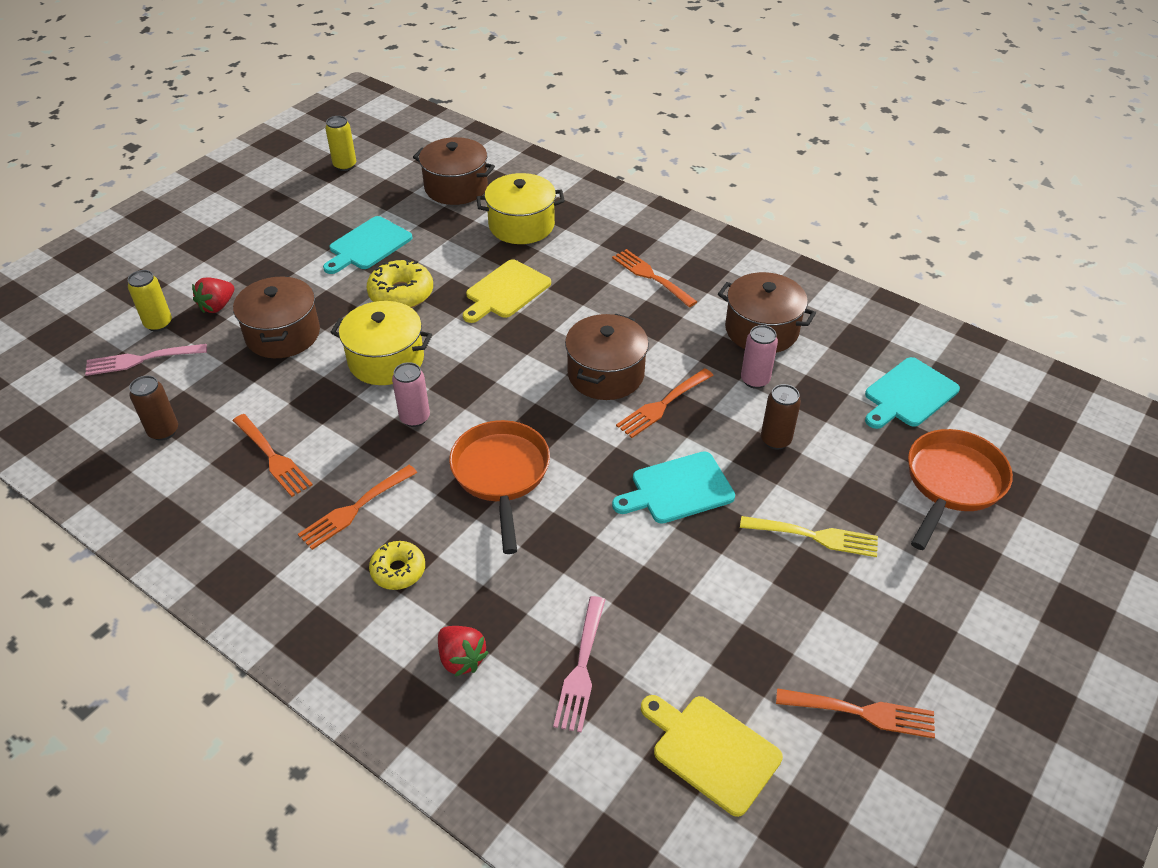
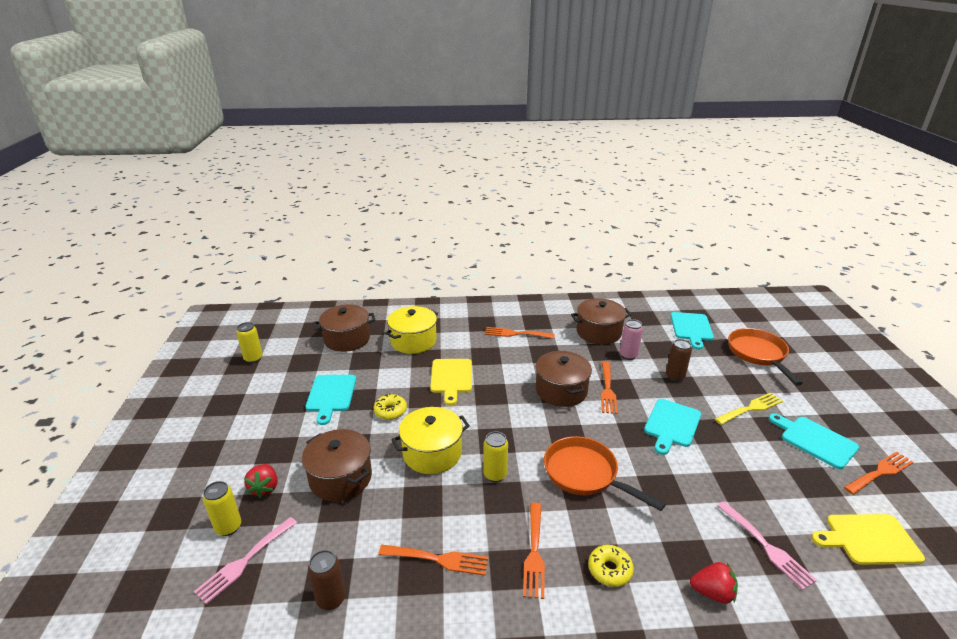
camera: 40 degrees left, 15 degrees down
(401, 294) = (390, 411): yellow donut -> yellow donut, size x0.66
(415, 418) = (495, 475): pink can -> yellow can
(838, 624) = (815, 440): none -> turquoise cutting board

